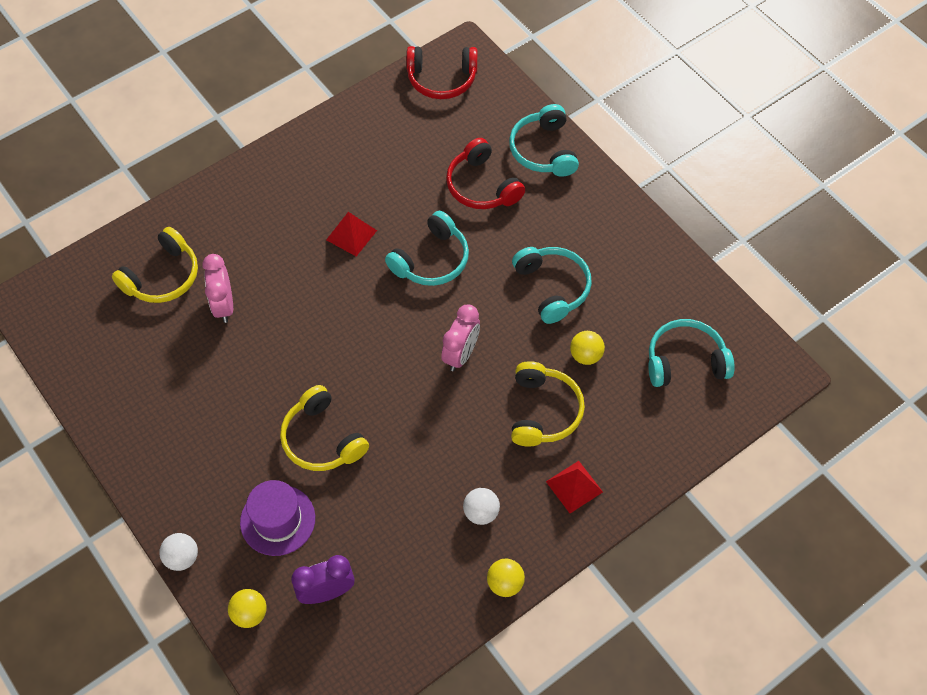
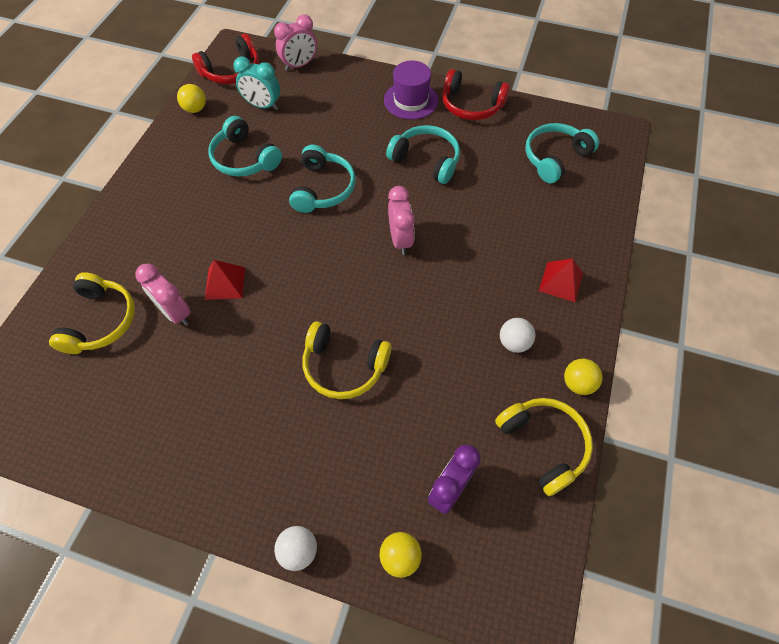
camera: 35 degrees left, 0 degrees up
(277, 520) = (359, 457): purple hat -> purple hat (411, 100)
(351, 235) = (245, 204): red pyramid -> red pyramid (225, 283)
(442, 136) = (262, 106): none -> turquoise clock
(482, 186) = (319, 122): red headphones -> red headphones (471, 105)
(513, 107) = (299, 65): none -> pink clock
(543, 150) = (344, 80): turquoise headphones -> turquoise headphones (244, 159)
(543, 411) = (493, 244): yellow headphones -> yellow headphones (543, 444)
(585, 355) = (488, 191): yellow ball -> yellow ball (195, 109)

